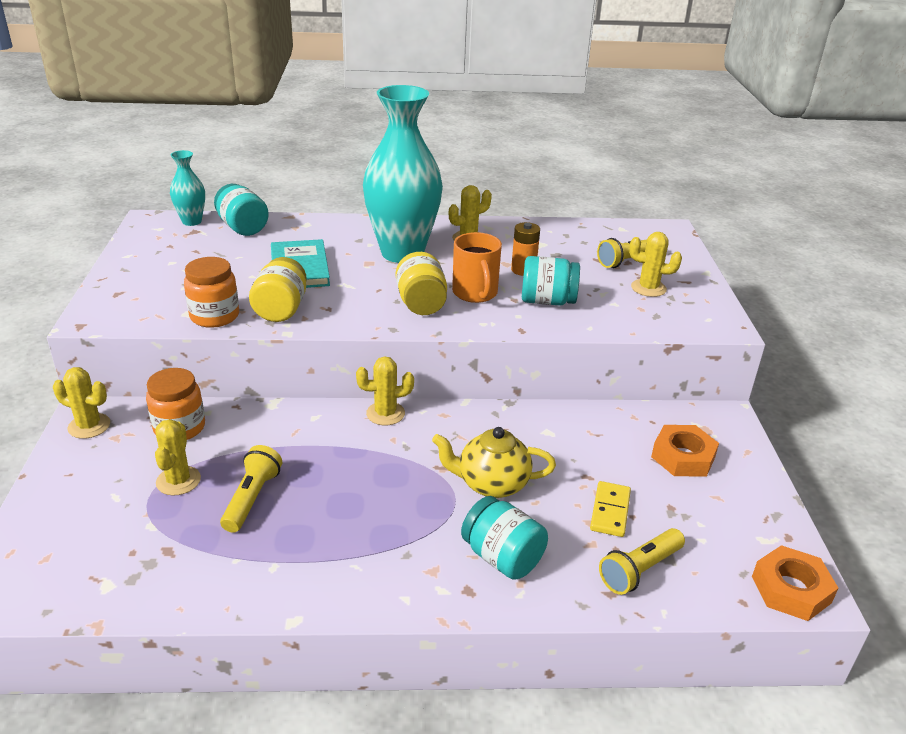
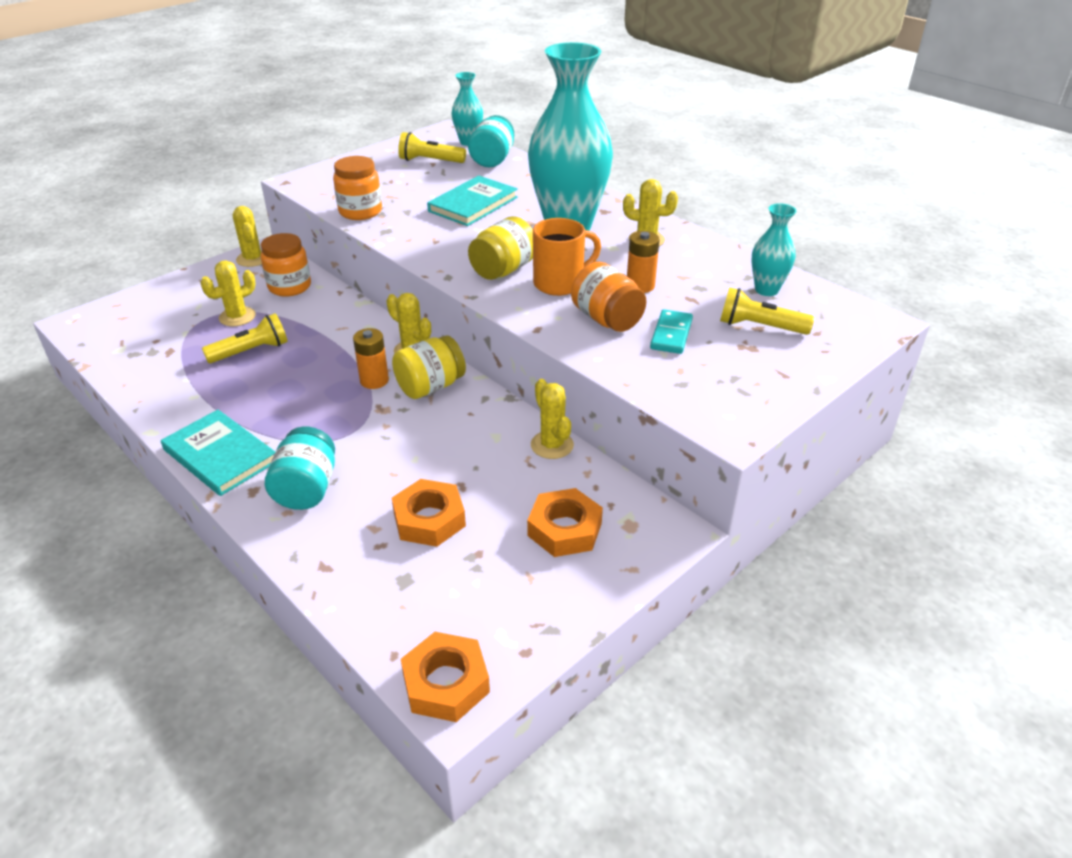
camera: 50 degrees right, 5 degrees up
(281, 309) = (405, 227): yellow jar -> yellow jar (430, 386)
(392, 589) = (220, 455): none -> turquoise book
(399, 452) = (374, 380): none -> orange battery
(475, 293) = (560, 283): orange mug -> orange mug turned 150 degrees counterclockwise
(492, 484) = (389, 441): yellow teapot -> none
(547, 301) = (607, 319): turquoise jar -> orange jar
(590, 238) = (766, 290): none -> turquoise vase
(596, 290) = (671, 334): none -> turquoise domino
(610, 511) = (429, 519): yellow domino -> orange nut
(640, 570) = (369, 571): yellow flashlight -> yellow flashlight (430, 161)
(648, 288) = (727, 359): yellow cactus -> yellow cactus (552, 445)

